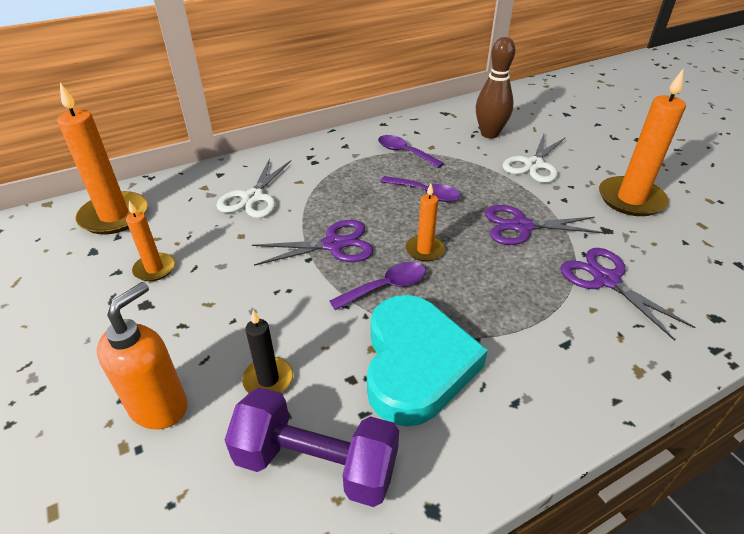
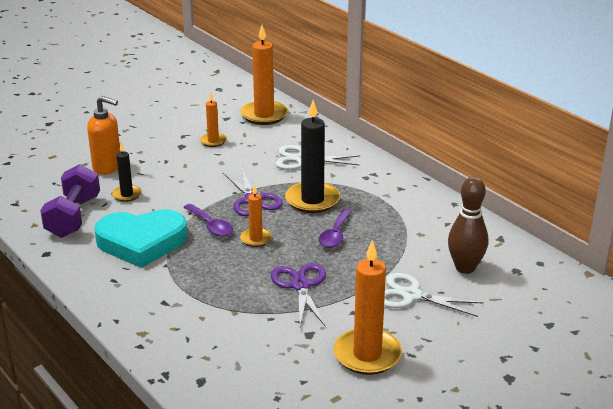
camera: 80 degrees right, 10 degrees down
(350, 200) = (312, 200): none -> black candle
(404, 152) = (401, 219): purple spoon -> none
(606, 280) = (237, 327): purple scissors -> none

